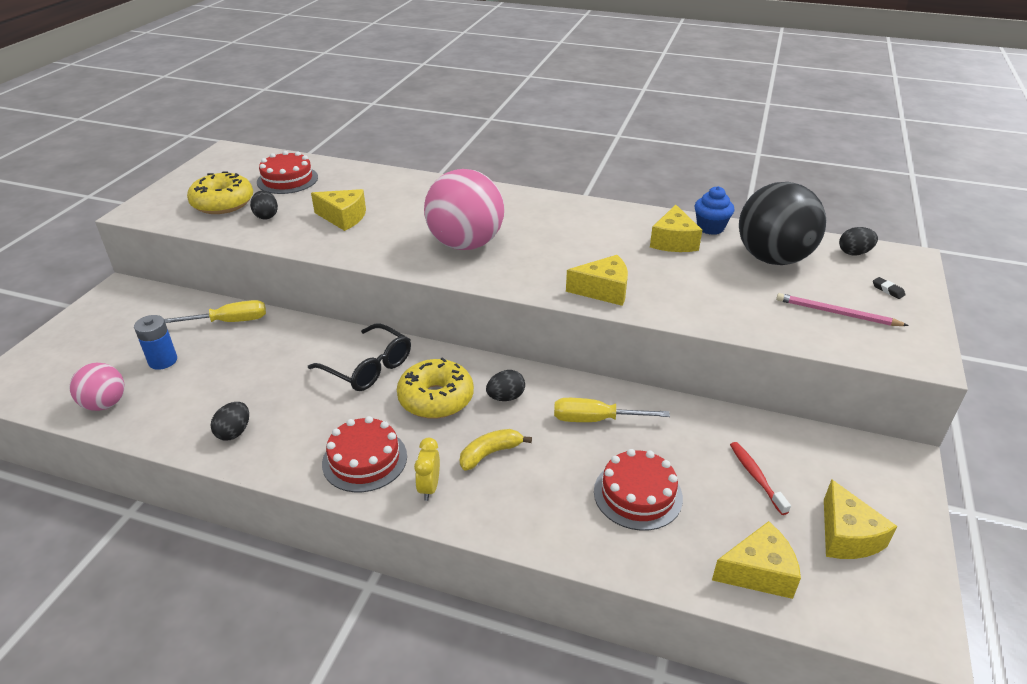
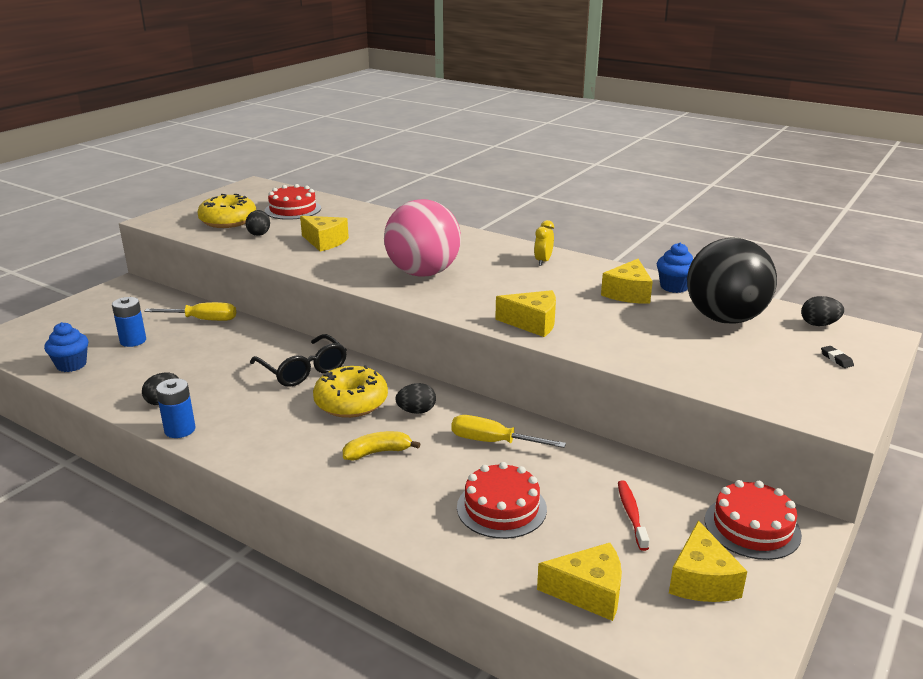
camera: 15 degrees right, 10 degrees down
(105, 404) = (71, 365): pink ball -> blue cupcake
(270, 465) = (180, 430): none -> blue battery
(364, 459) = (262, 438): red cake -> red cake (752, 527)
(429, 487) = (308, 469): yellow clock -> yellow clock (543, 261)
(836, 313) = (765, 371): pink pencil -> none

